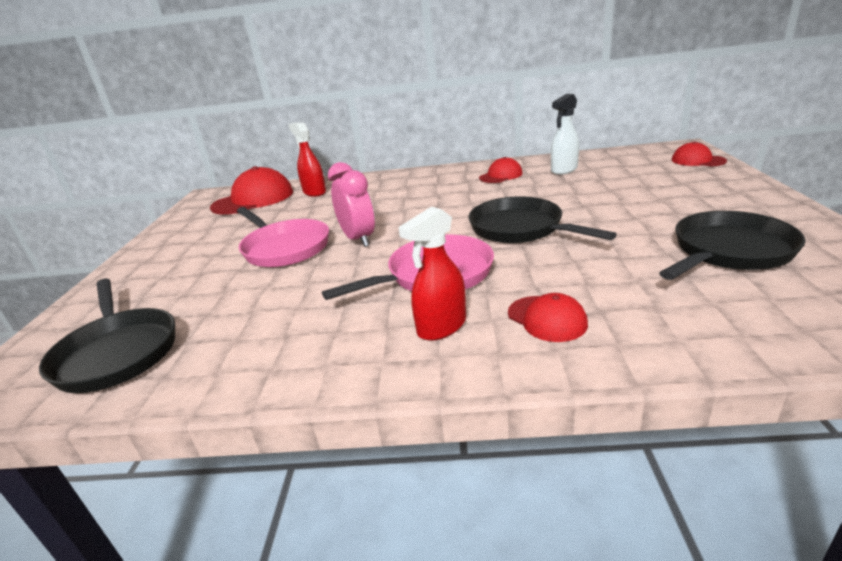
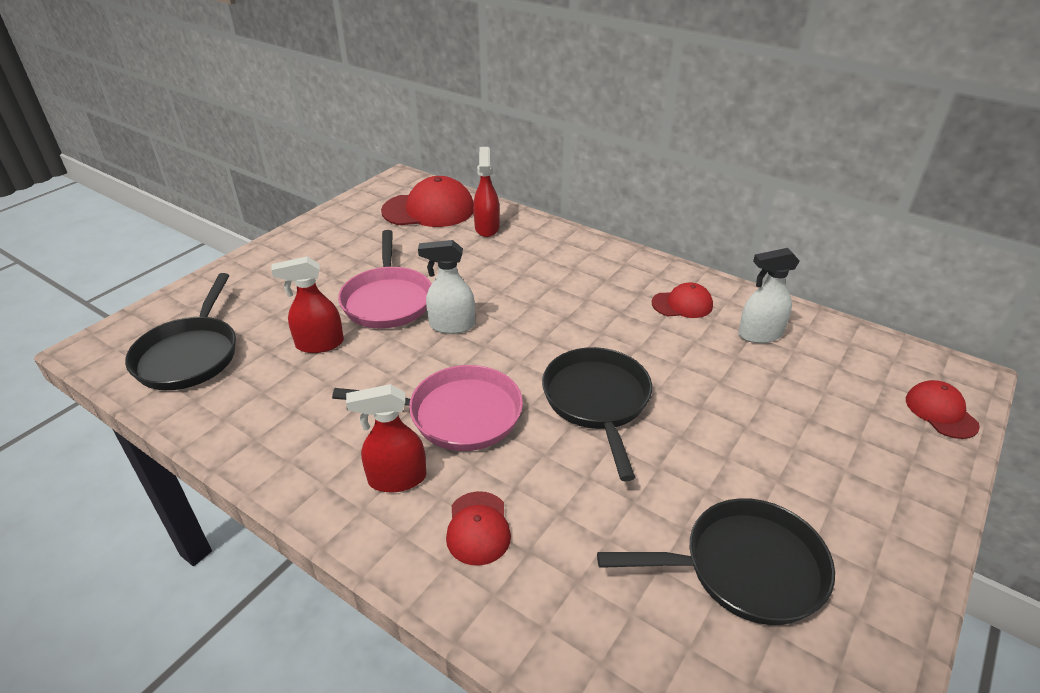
camera: 30 degrees right, 10 degrees up
(255, 291) = (319, 344): none -> red spray bottle
(358, 239) = (451, 325): pink clock -> white spray bottle

